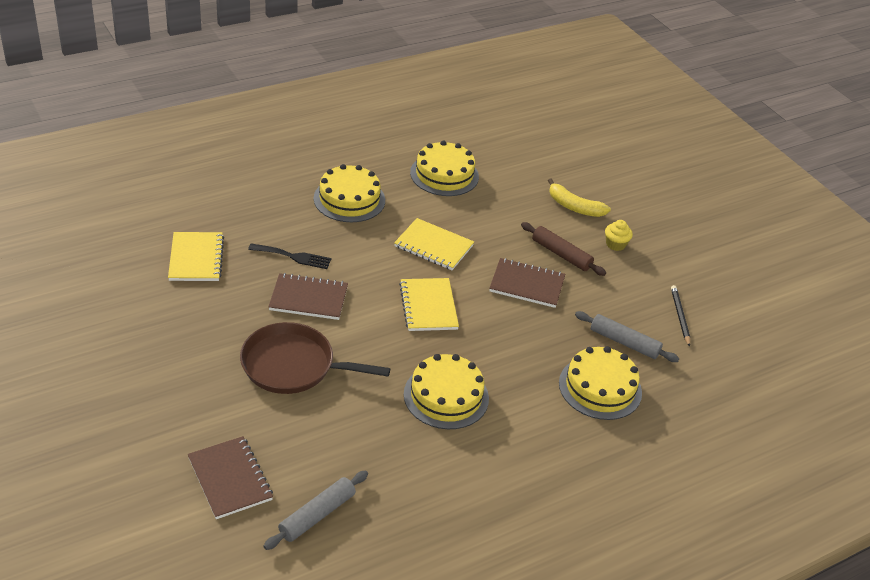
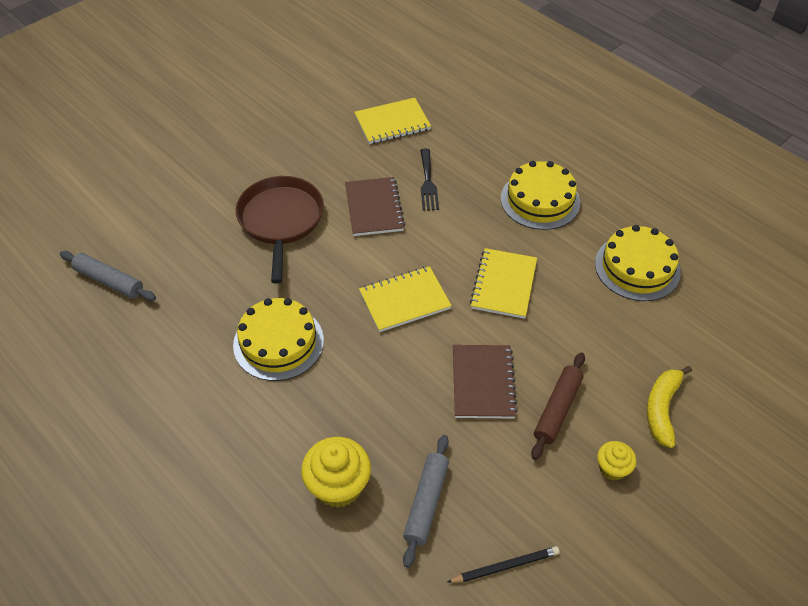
camera: 80 degrees right, 10 degrees up
(230, 479) = (138, 217): brown notebook -> none
(600, 387) = (338, 485): yellow cake -> yellow cupcake

